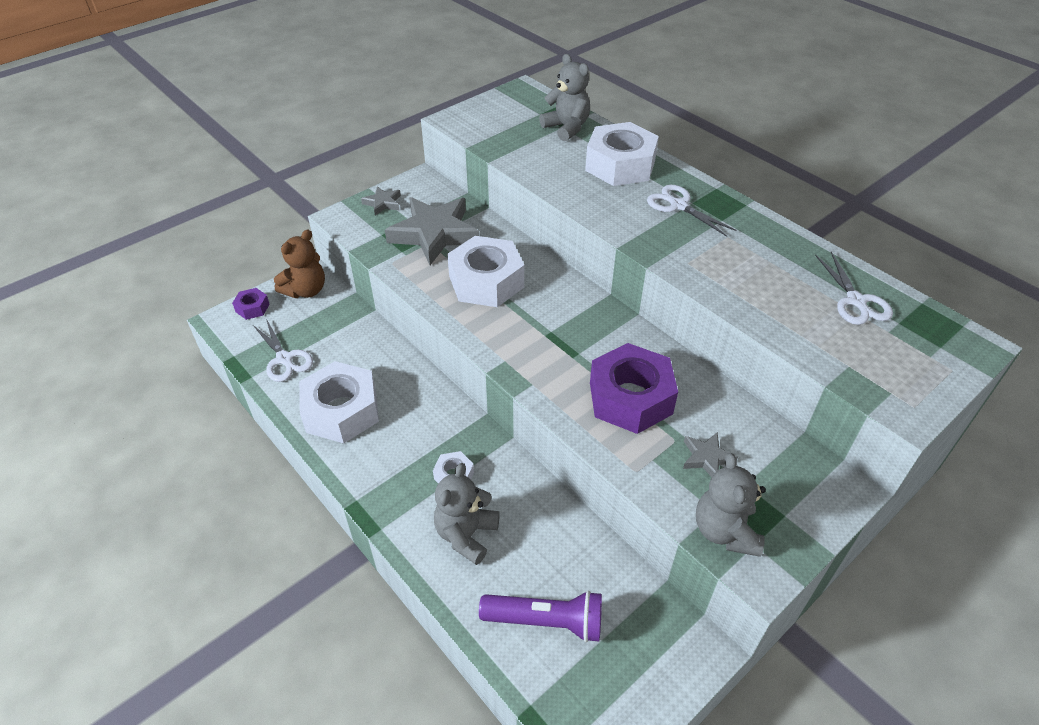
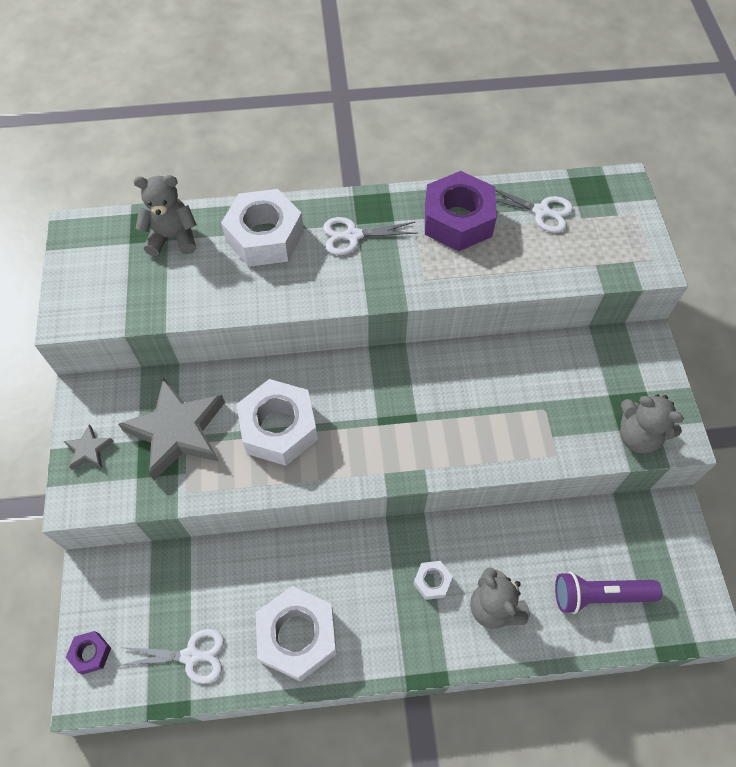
camera: 55 degrees left, 15 degrees up
(306, 290) = (109, 587): brown teddy bear -> none
(546, 621) = (599, 595): purple flashlight -> purple flashlight turned 135 degrees counterclockwise
(630, 398) = (487, 410): purple nut -> purple nut (458, 220)
(706, 458) = (573, 401): grey star -> none

